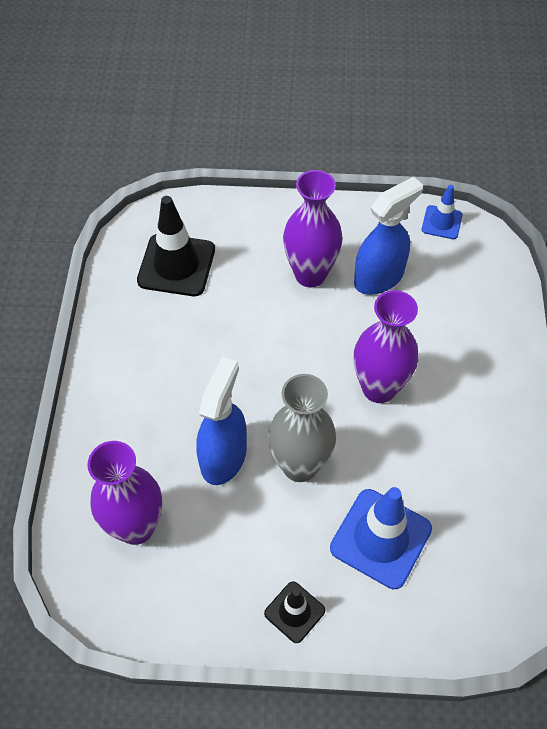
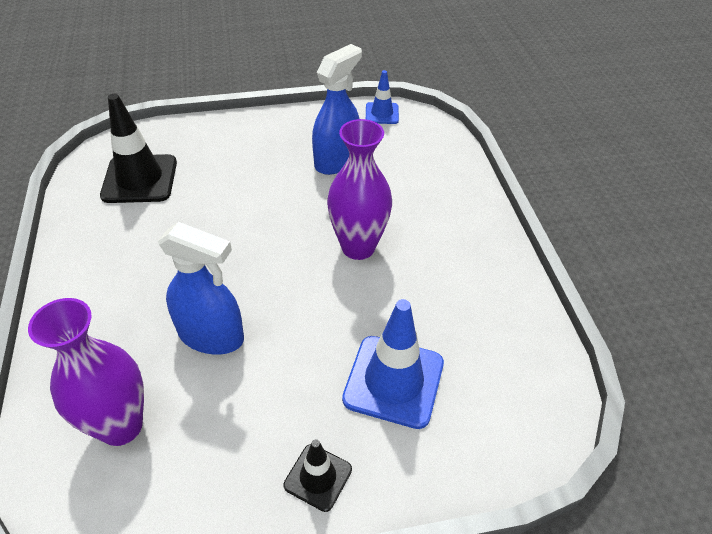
camera: 15 degrees left, 10 degrees down
(223, 456) = (211, 336): blue spray bottle -> blue spray bottle turned 105 degrees clockwise
(300, 465) = (294, 329): grey vase -> none
(310, 274) = (272, 167): purple vase -> none

